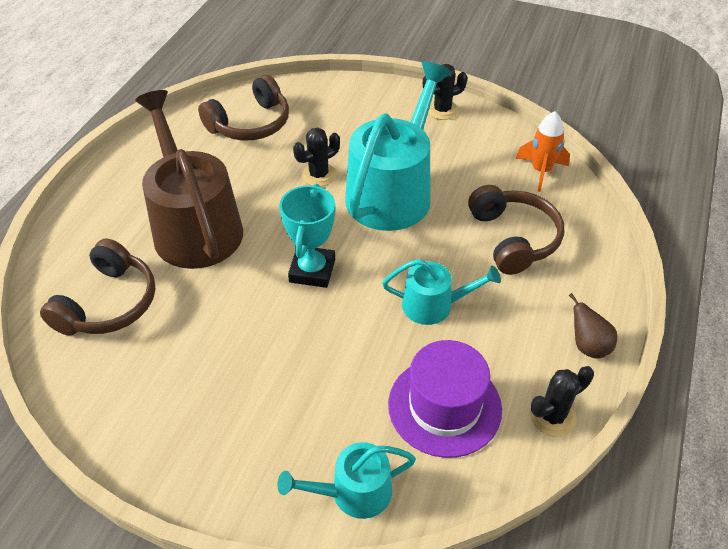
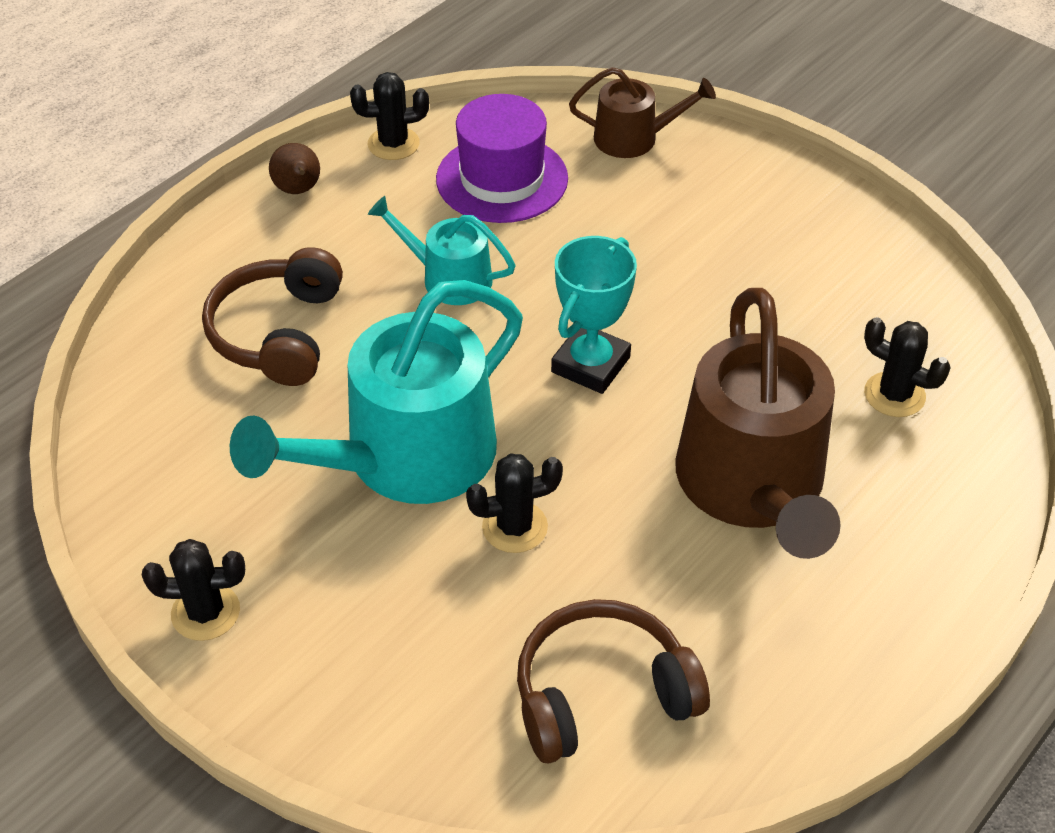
camera: 160 degrees left, 0 degrees up
(109, 303) = (894, 395): brown headphones -> black cactus
(353, 492) = (634, 138): turquoise watering can -> brown watering can
(541, 171) = (143, 427): orange rocket -> none

